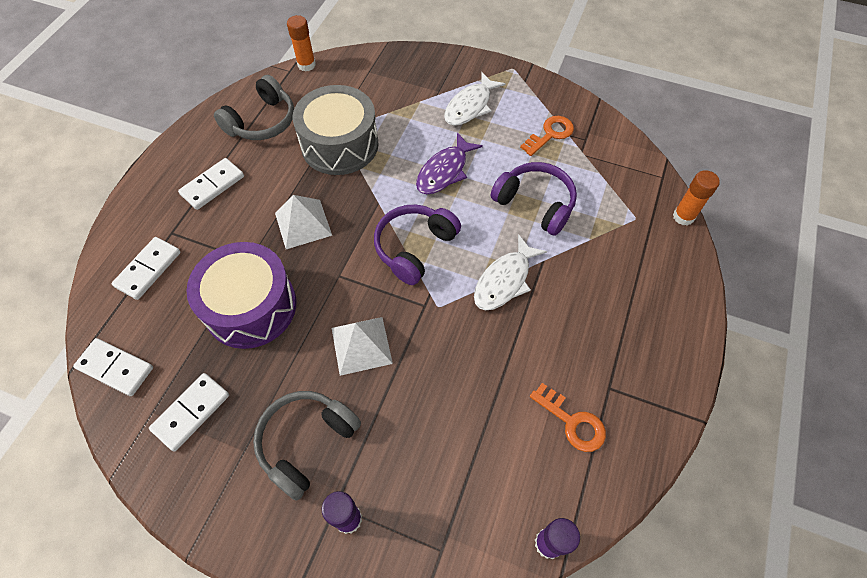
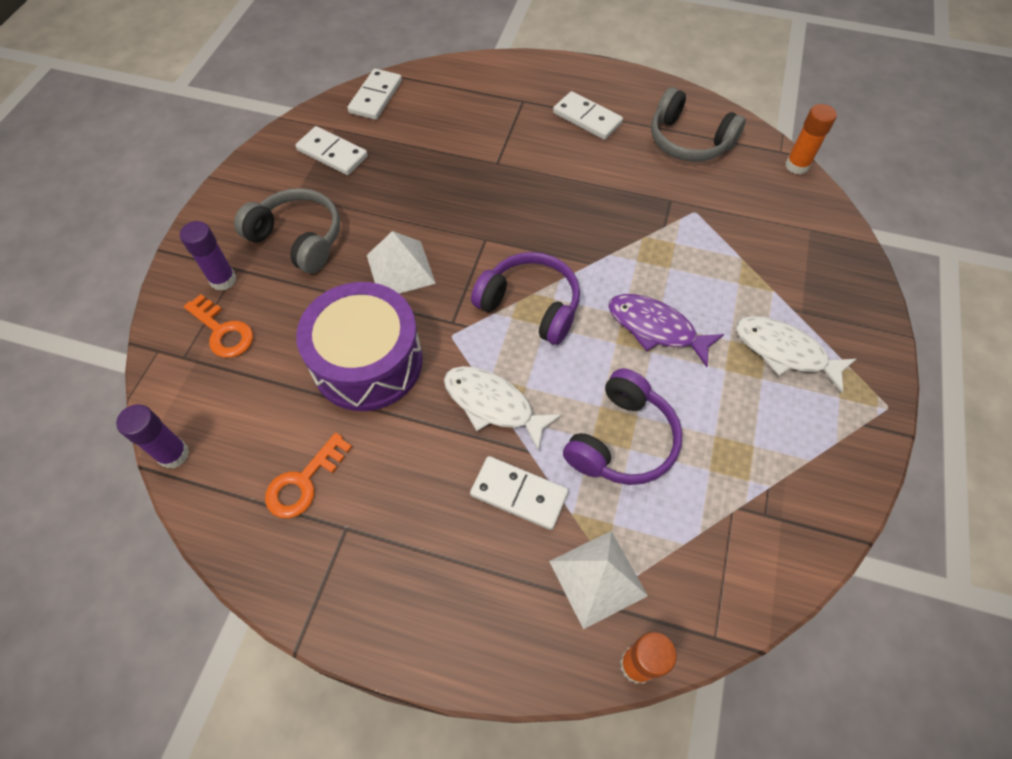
camera: 85 degrees right, 0 degrees up
(148, 269) = (478, 94): white domino -> white domino (519, 494)
(251, 306) = (442, 174): purple drum -> purple drum (367, 362)
(303, 223) = (549, 199): white pyramid -> white pyramid (598, 578)
(340, 144) = (672, 216): grey drum -> none
(550, 134) = (761, 461): orange key -> orange key (223, 331)

